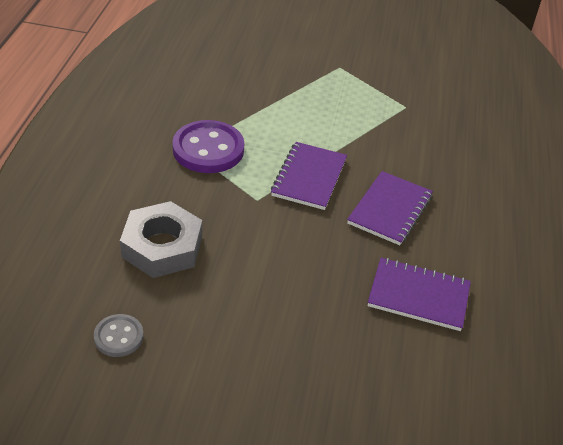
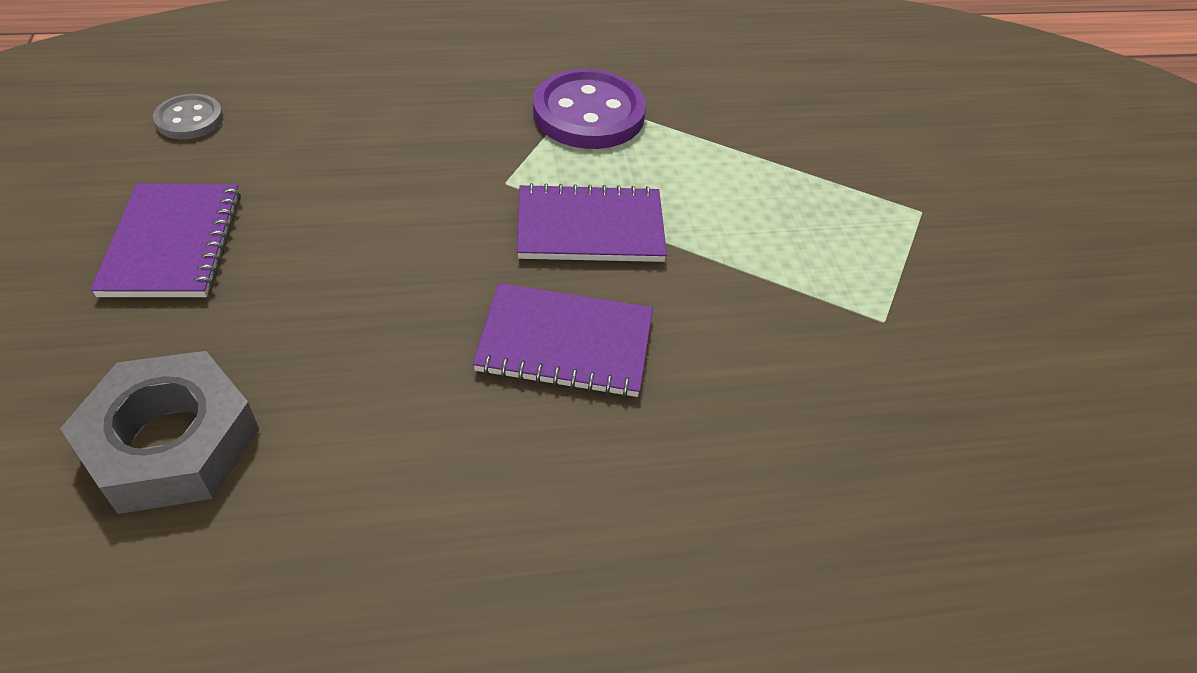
camera: 70 degrees right, 5 degrees up
(162, 246) = (364, 117): grey nut -> grey nut (171, 442)
(418, 296) = (355, 418): purple notebook -> purple notebook (172, 243)

